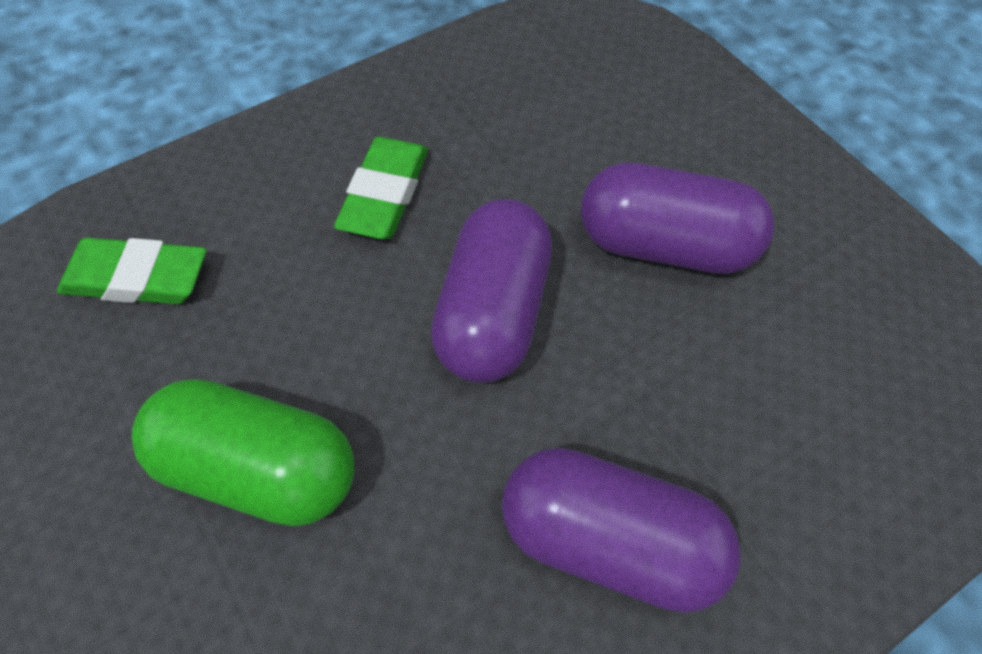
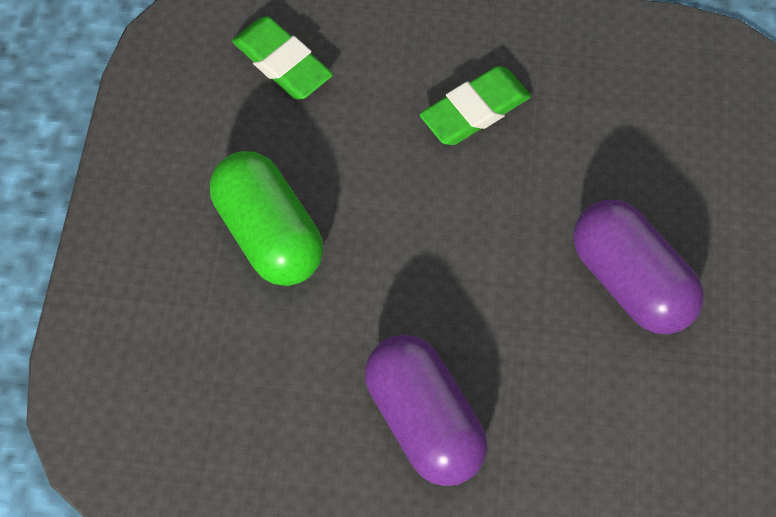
camera: 40 degrees right, 5 degrees up
(493, 312) = (475, 241): purple capsule -> none

